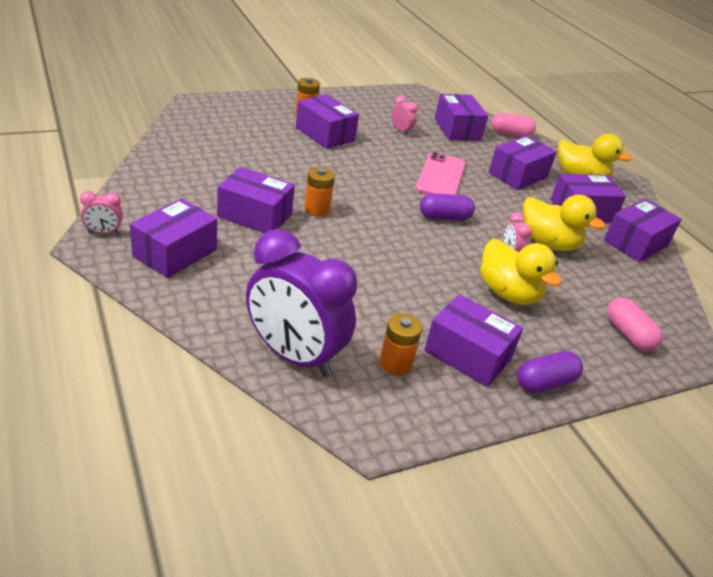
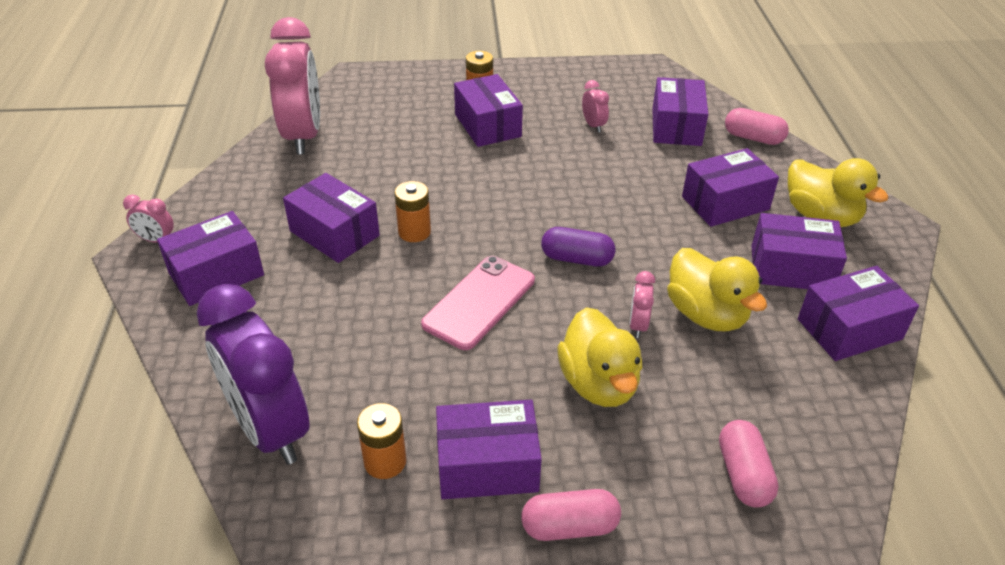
camera: 25 degrees right, 5 degrees up
(182, 148) = (303, 136): none -> pink clock
(440, 177) = (608, 197): pink phone -> pink phone (479, 302)
(468, 354) = (487, 465): purple box -> purple box turned 60 degrees counterclockwise
(545, 383) = (569, 526): purple capsule -> pink capsule

